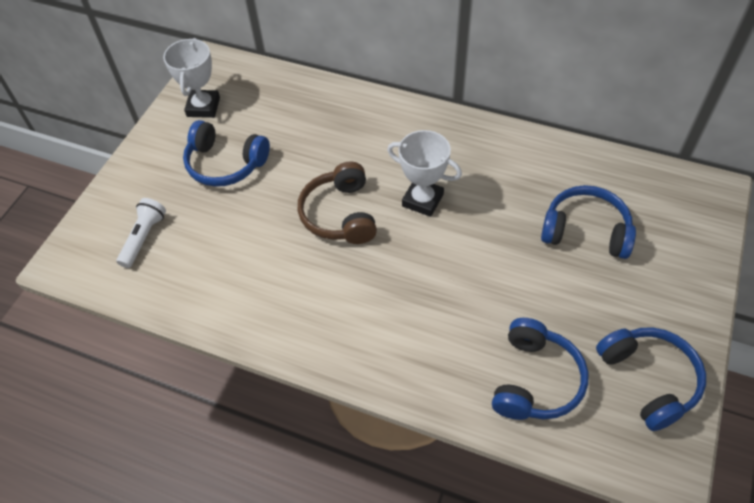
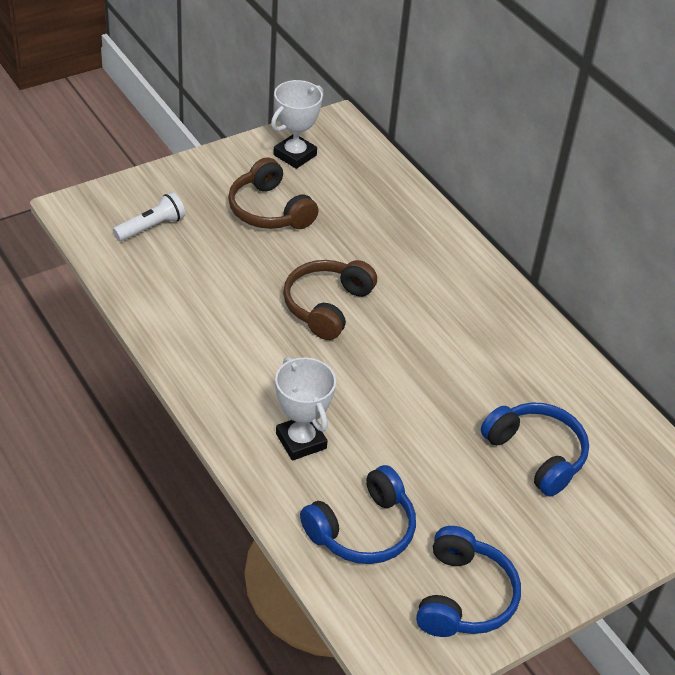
camera: 30 degrees right, 10 degrees down
(225, 164) = (269, 210): blue headphones -> brown headphones
(422, 200) = (411, 339): white trophy -> white trophy (301, 441)

